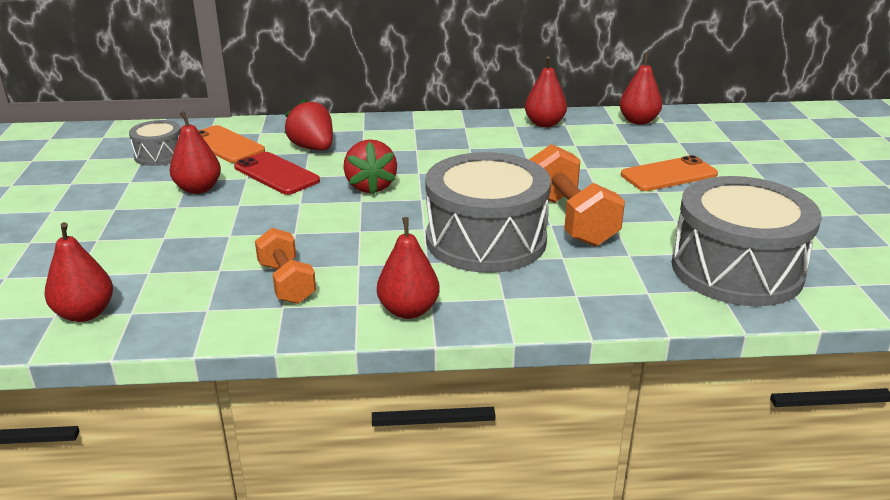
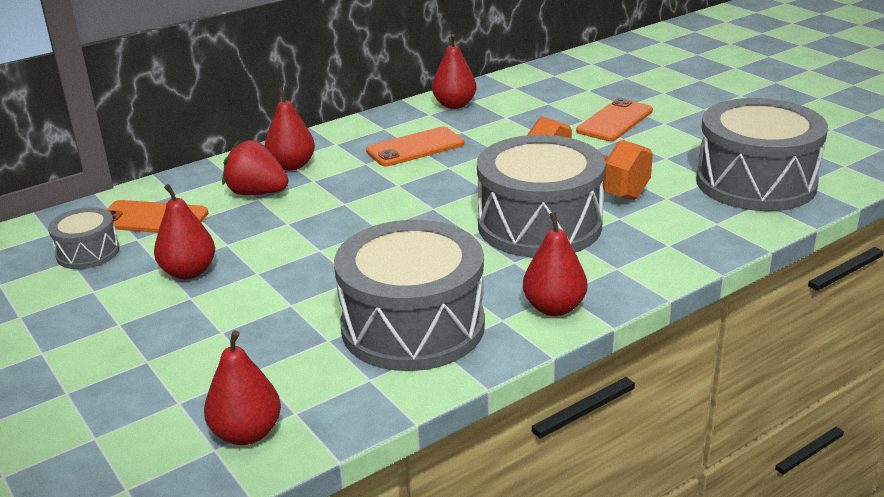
camera: 30 degrees left, 0 degrees up
(276, 174) = (254, 230): red phone -> none
(286, 283) = (413, 326): orange dumbbell -> grey drum
(370, 186) = (369, 212): red strawberry -> none
(469, 148) = (415, 147): none -> orange phone
(638, 121) = (532, 80): red pear -> red pear (292, 165)

